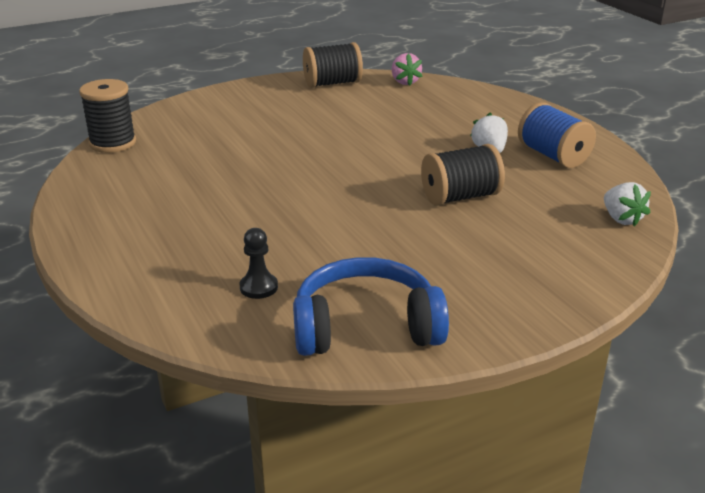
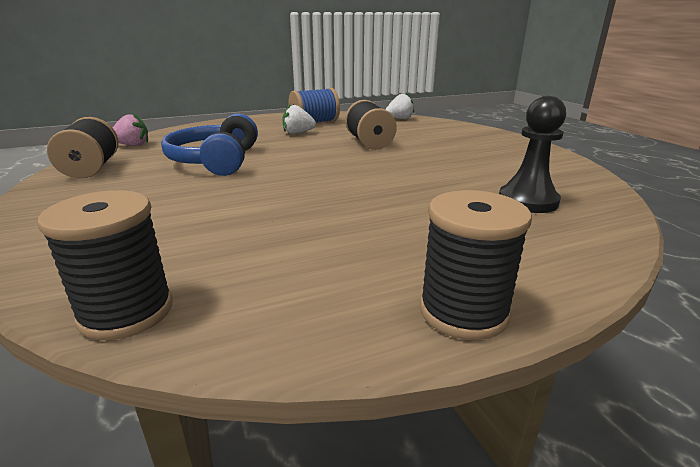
camera: 85 degrees left, 5 degrees down
(80, 235) = (463, 311): none -> black spool
(258, 287) = (527, 201): black pawn -> black pawn, size x1.65
(365, 326) = (555, 171): blue headphones -> blue headphones (215, 161)

